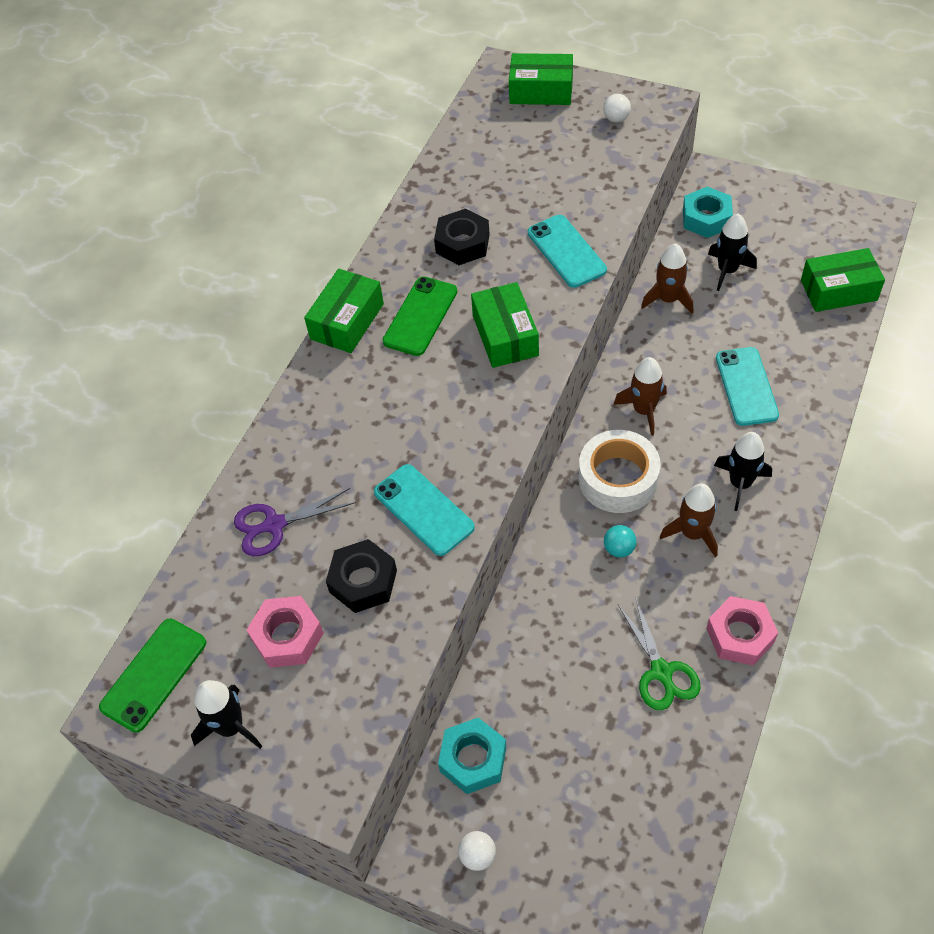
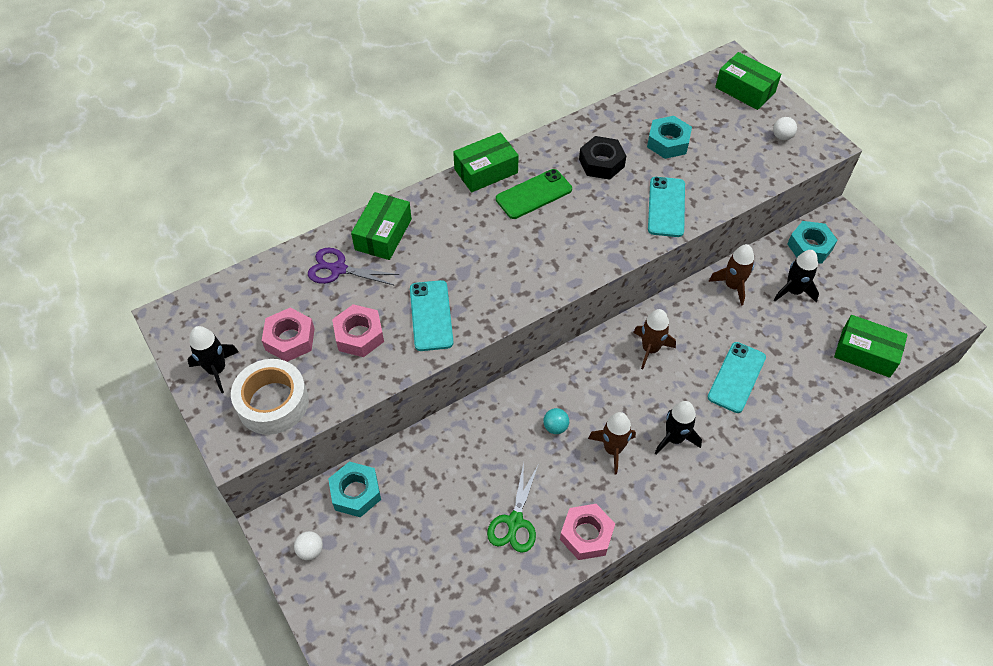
camera: 30 degrees right, 0 degrees up
(153, 674) = (202, 312): green phone -> none
(363, 581) = (359, 335): black nut -> pink nut
(505, 335) = (577, 238): green box -> green box (383, 234)
(511, 185) = (668, 142): none -> turquoise nut
(618, 479) = (594, 382): white tape -> white tape (273, 402)

